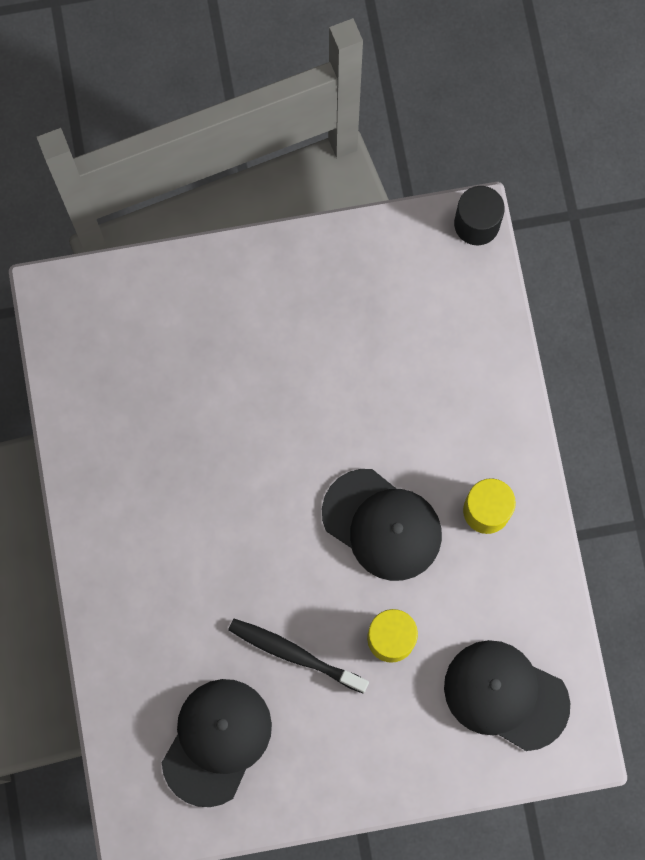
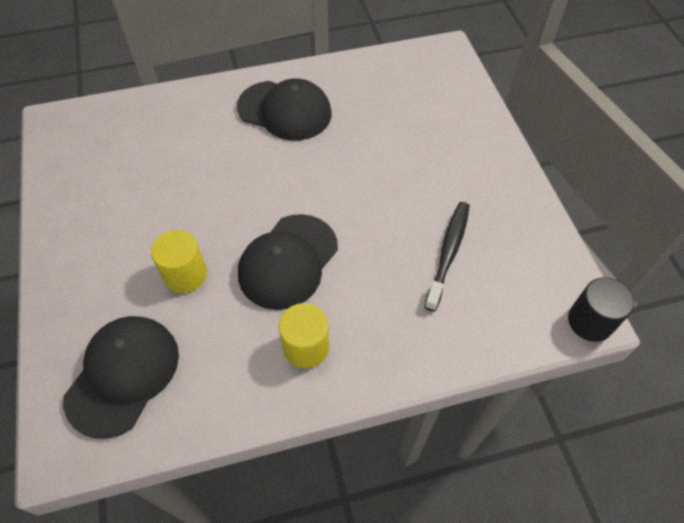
camera: 85 degrees right, 20 degrees down
(217, 741) = (111, 161): black cap -> black cap (285, 111)
(294, 654) = (176, 206): black toothbrush -> black toothbrush (448, 253)

